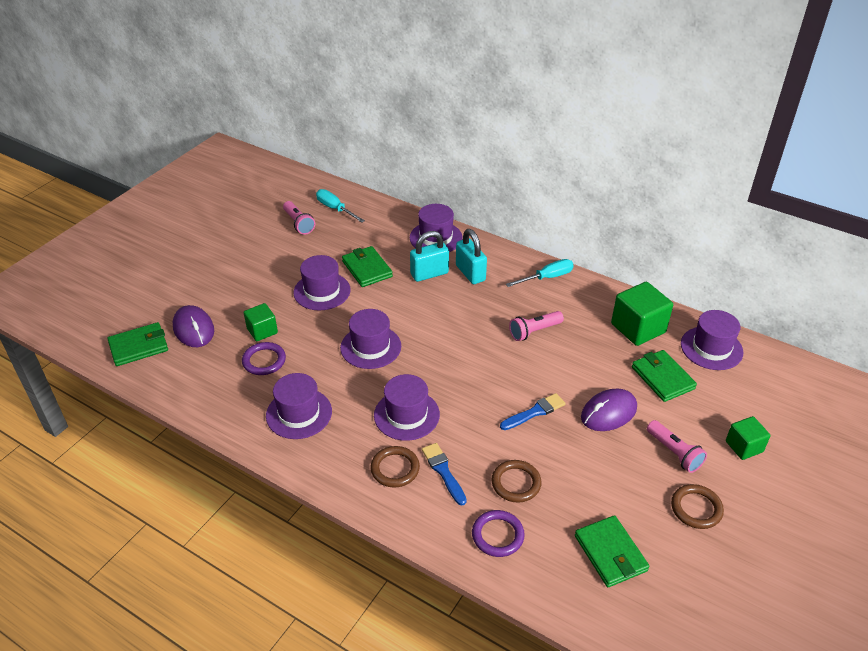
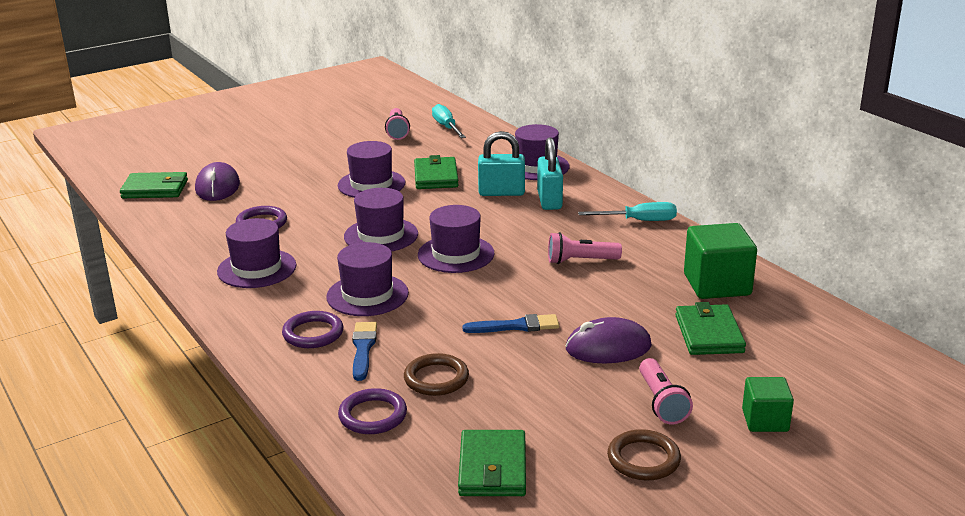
camera: 25 degrees right, 15 degrees down
(262, 331) = (282, 201): green cube -> none
(395, 469) = (313, 333): brown ring -> purple ring
(711, 348) = (802, 322): purple hat -> purple hat (456, 254)

